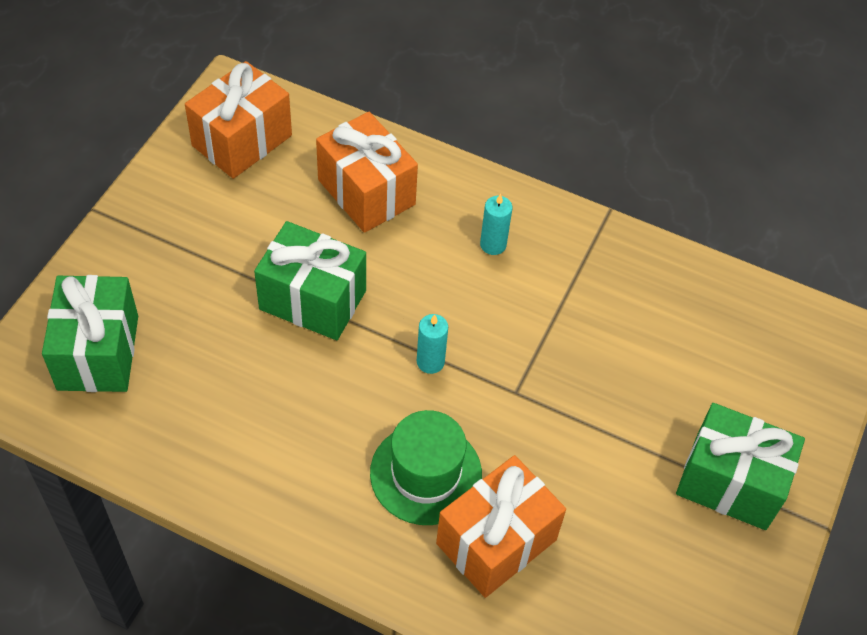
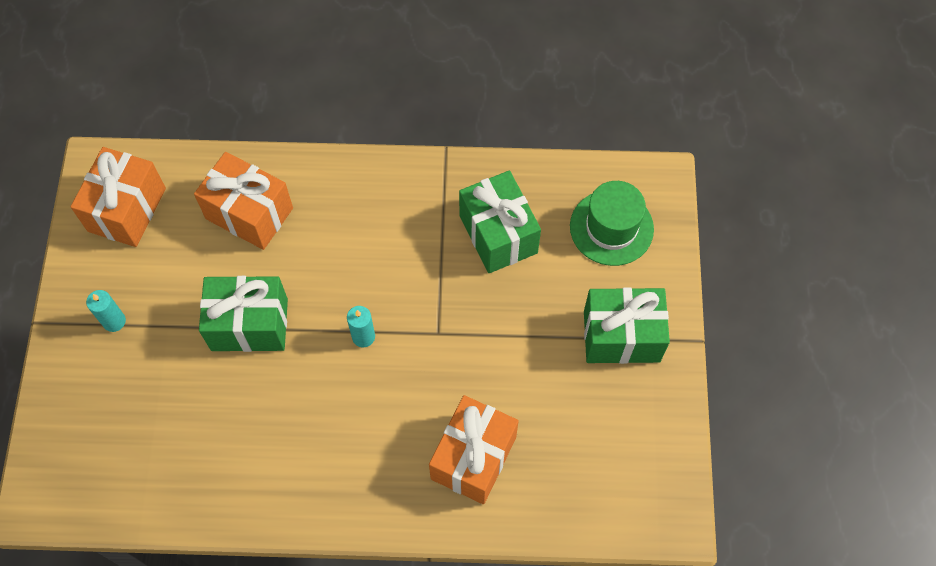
camera: 20 degrees left, 10 degrees up
(98, 352) = (100, 443): green gift -> green gift (498, 234)
(426, 474) = (399, 428): green hat -> green hat (611, 228)
(493, 245) = (368, 217): turquoise candle -> turquoise candle (114, 321)

